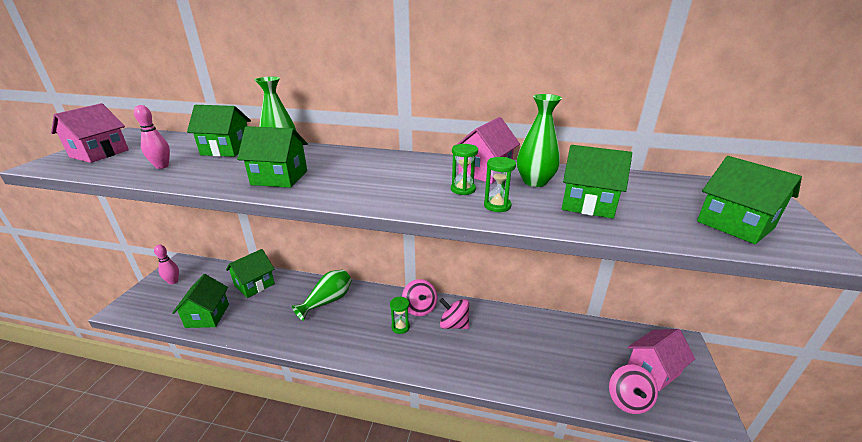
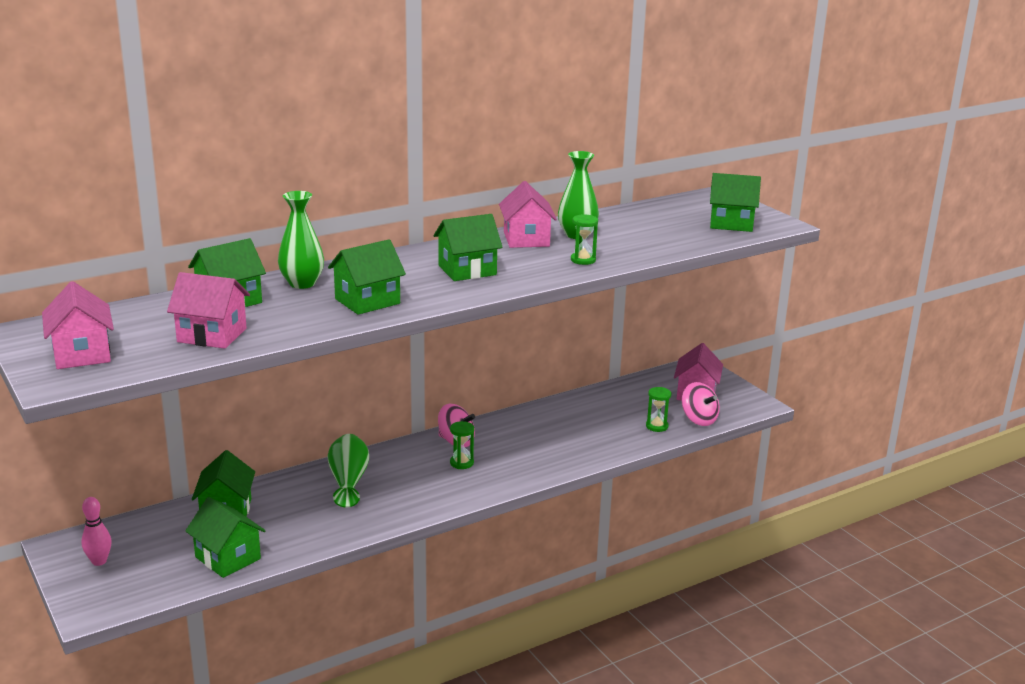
camera: 45 degrees left, 5 degrees down
(162, 166) = (212, 335): pink bowling pin -> pink house
(454, 324) = (508, 438): pink spinning top -> none
(463, 189) = (538, 257): green hourglass -> green hourglass (657, 426)
(588, 204) = (636, 239): green house -> green house (467, 270)

